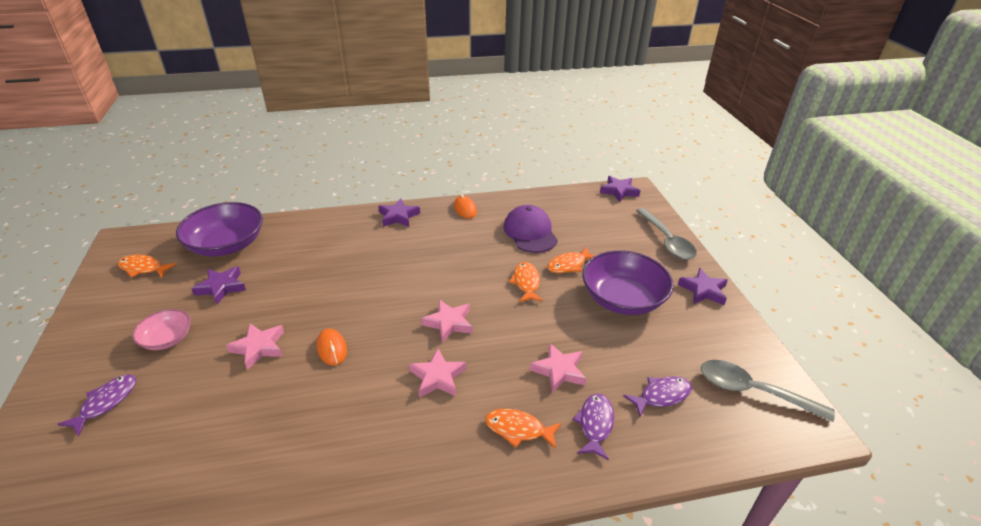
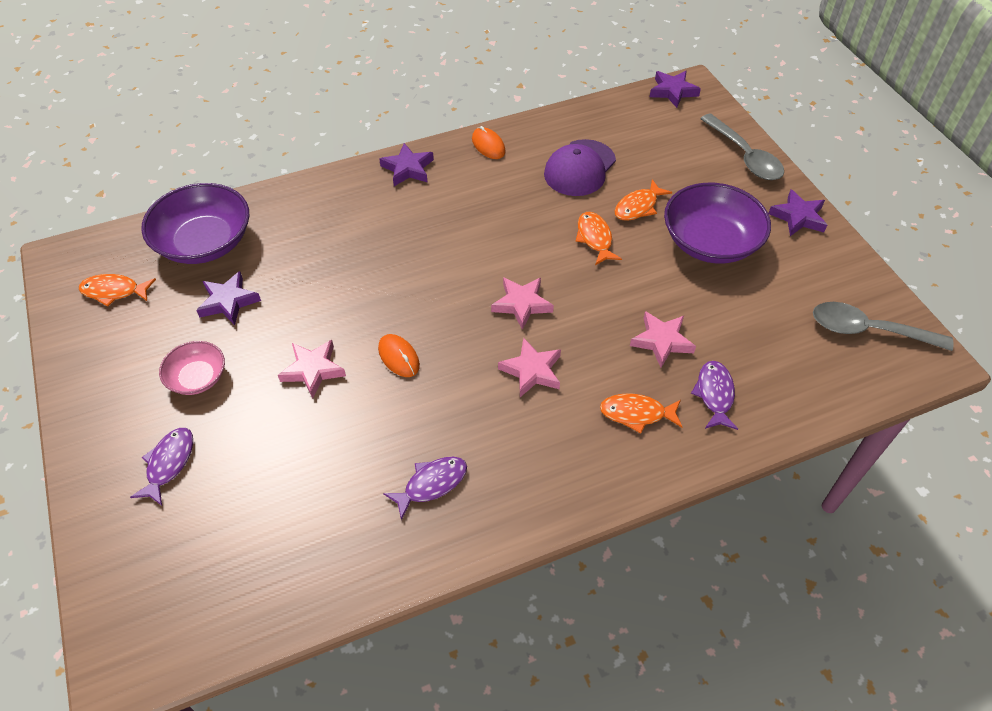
camera: 10 degrees left, 15 degrees up
(530, 232) = (579, 168): purple cap -> purple cap turned 120 degrees counterclockwise
(661, 396) = (776, 351): purple fish -> purple fish (431, 484)

